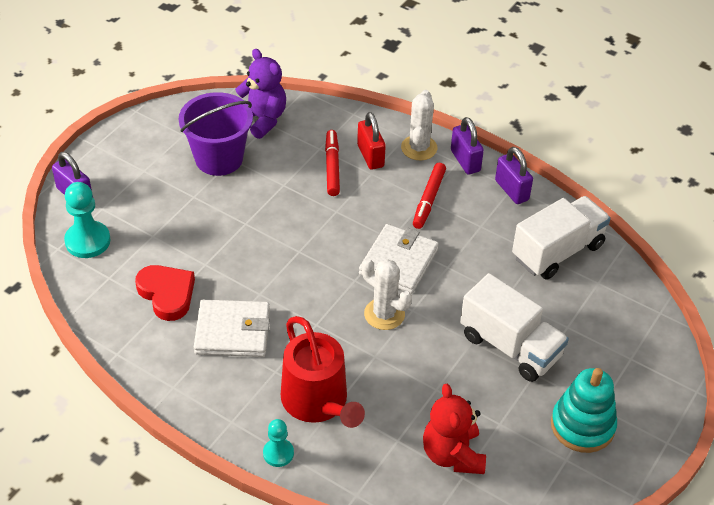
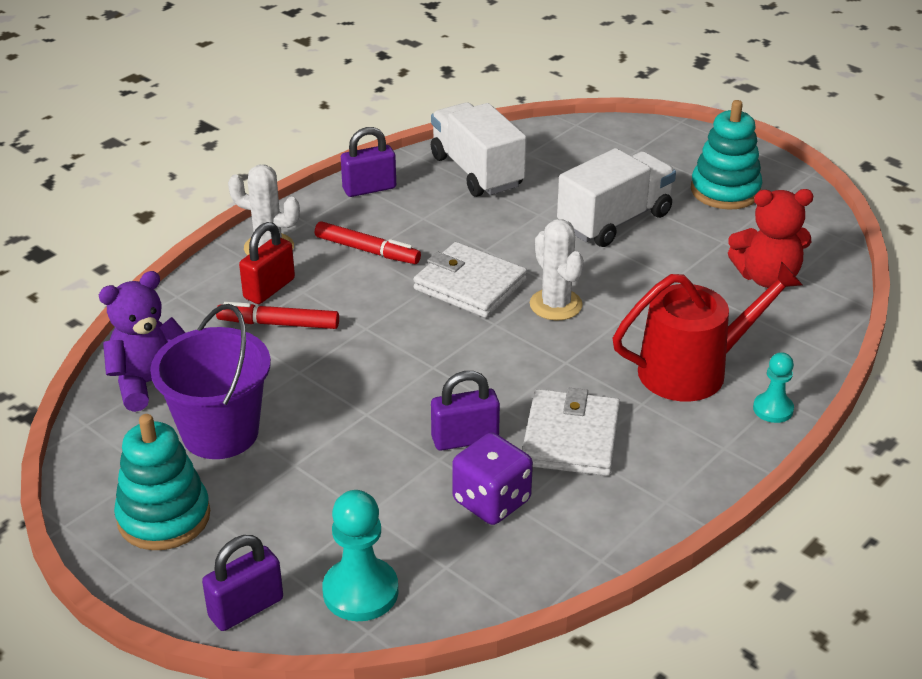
camera: 80 degrees left, 10 degrees down
(144, 148) = (164, 517): none -> turquoise stacking toy
(167, 294) = (491, 501): red heart -> purple dice
(370, 156) = (269, 288): red padlock -> red padlock turned 45 degrees counterclockwise
(384, 314) = (556, 305): white cactus -> white cactus turned 75 degrees counterclockwise
(465, 161) = (306, 215): purple padlock -> purple padlock (465, 439)

